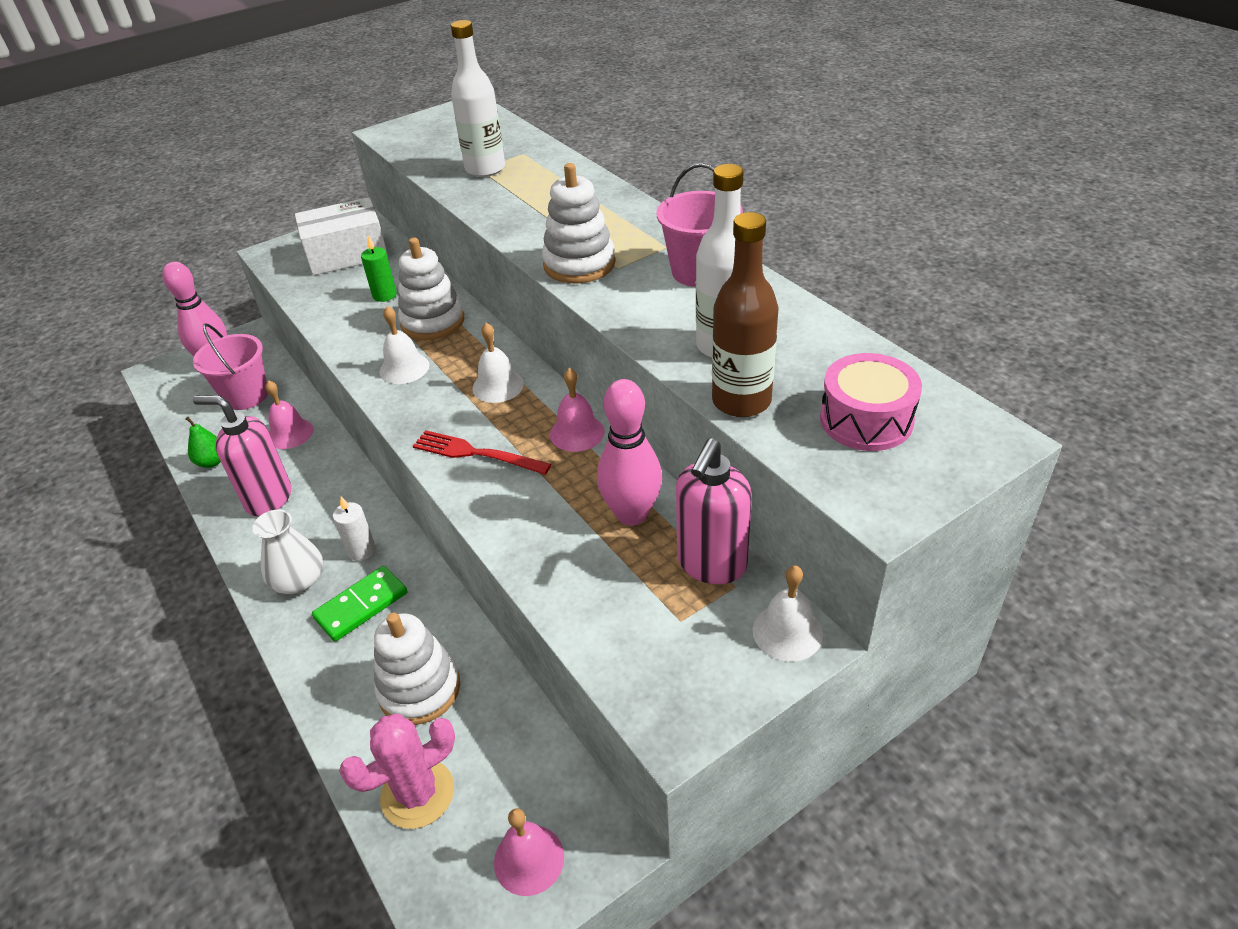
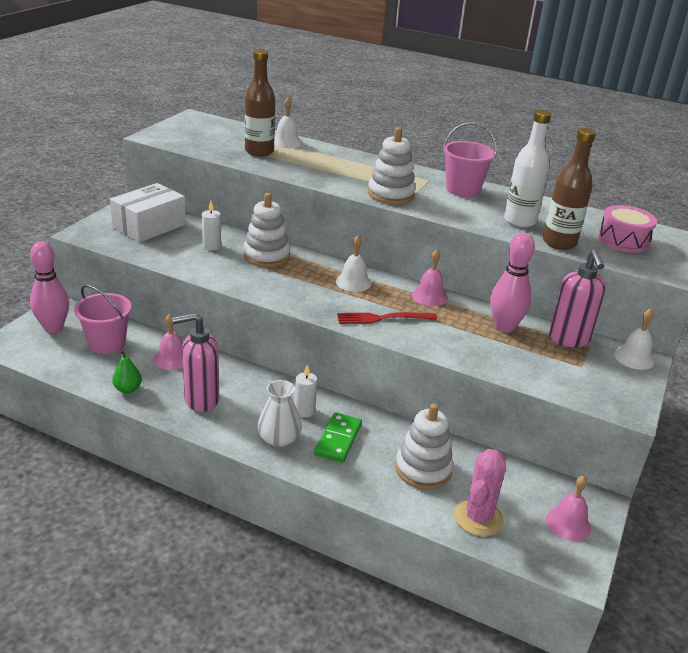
camera: 35 degrees left, 10 degrees down
(384, 295) = (211, 246): green candle -> white candle
(404, 368) = (279, 284): white bell -> white bell (286, 142)
(485, 169) = (259, 151): white bottle -> brown bottle

